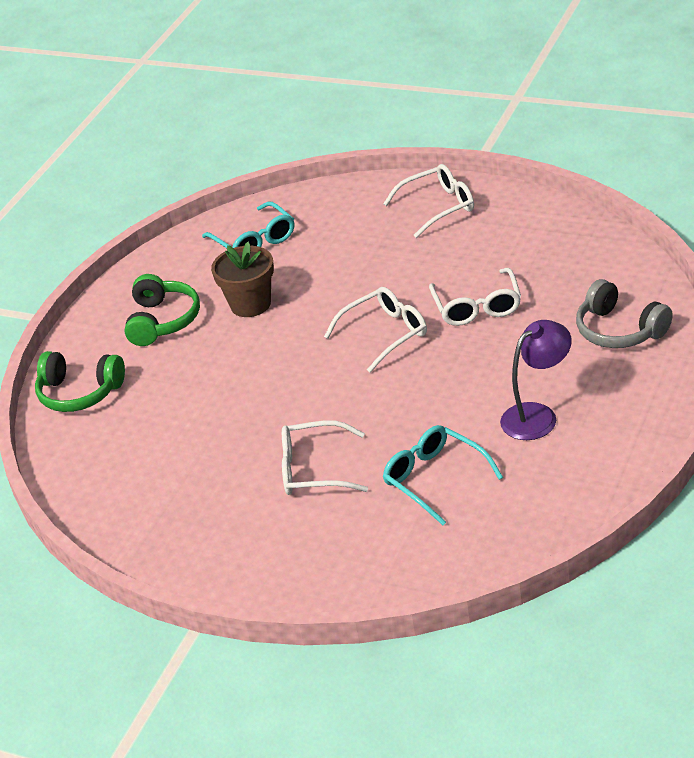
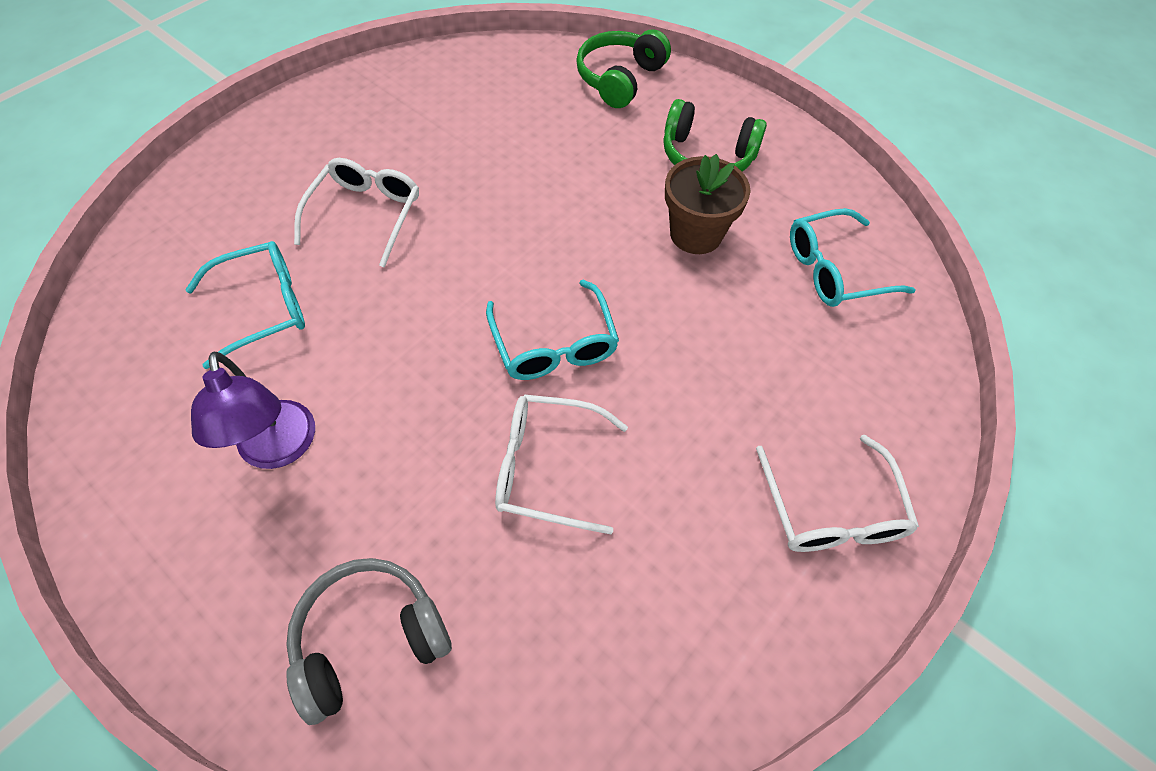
camera: 100 degrees right, 20 degrees up
(386, 334) = (554, 345): white glasses -> turquoise glasses

